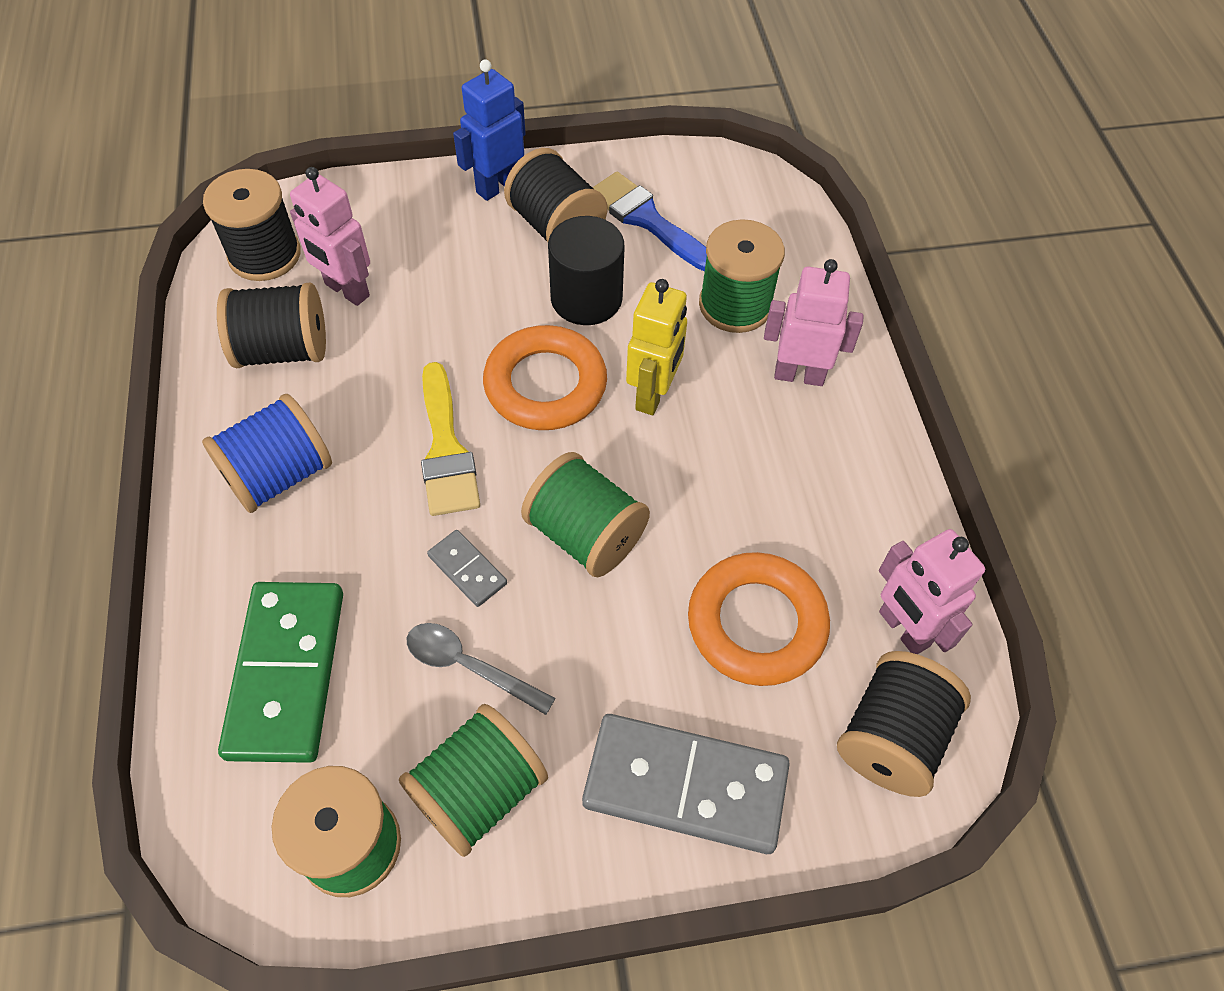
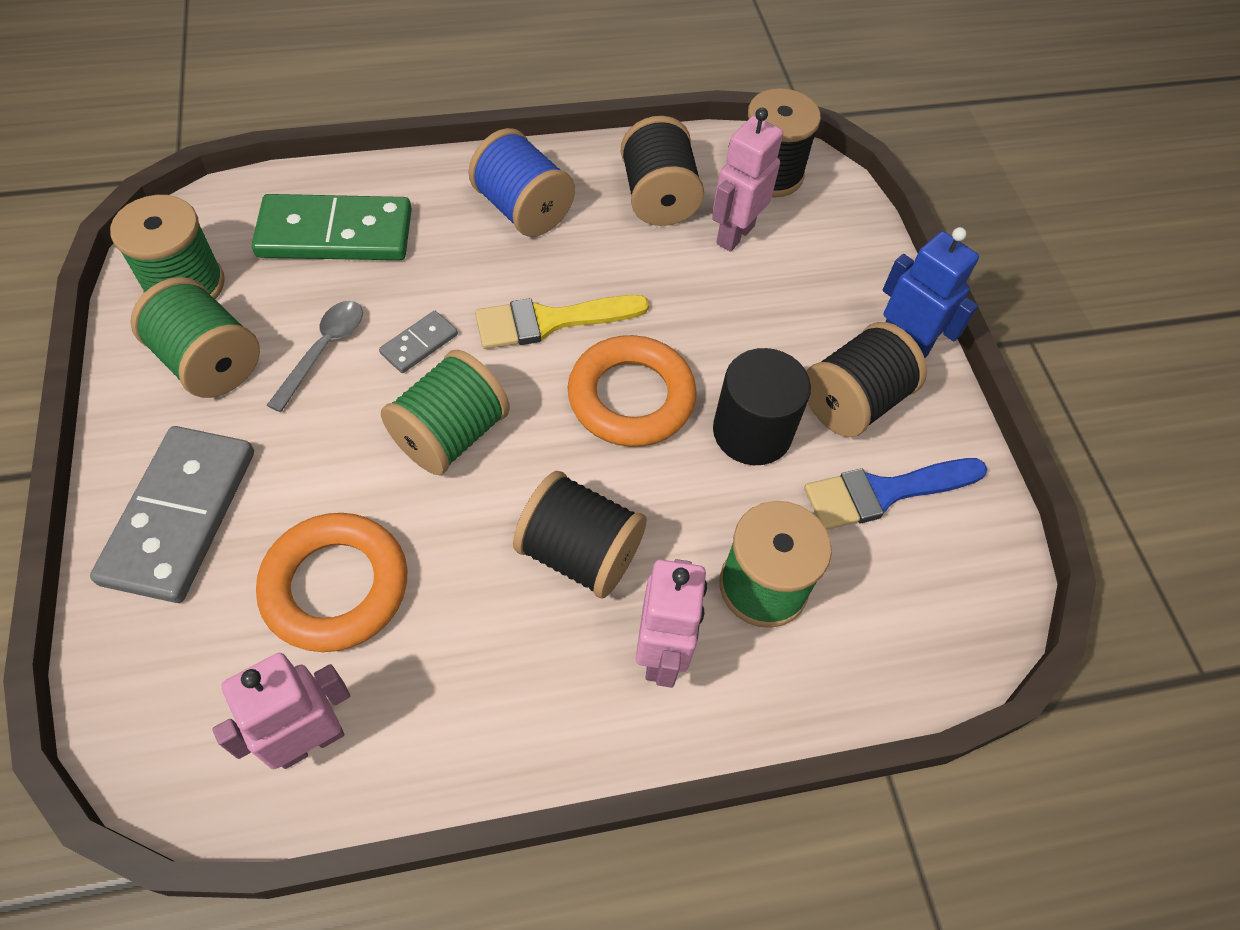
camera: 85 degrees right, 0 degrees up
(647, 220) = (884, 492): blue brush -> blue brush turned 150 degrees counterclockwise
(653, 395) = (623, 496): yellow robot -> none
(891, 737) = (188, 712): black spool -> black spool (579, 553)

